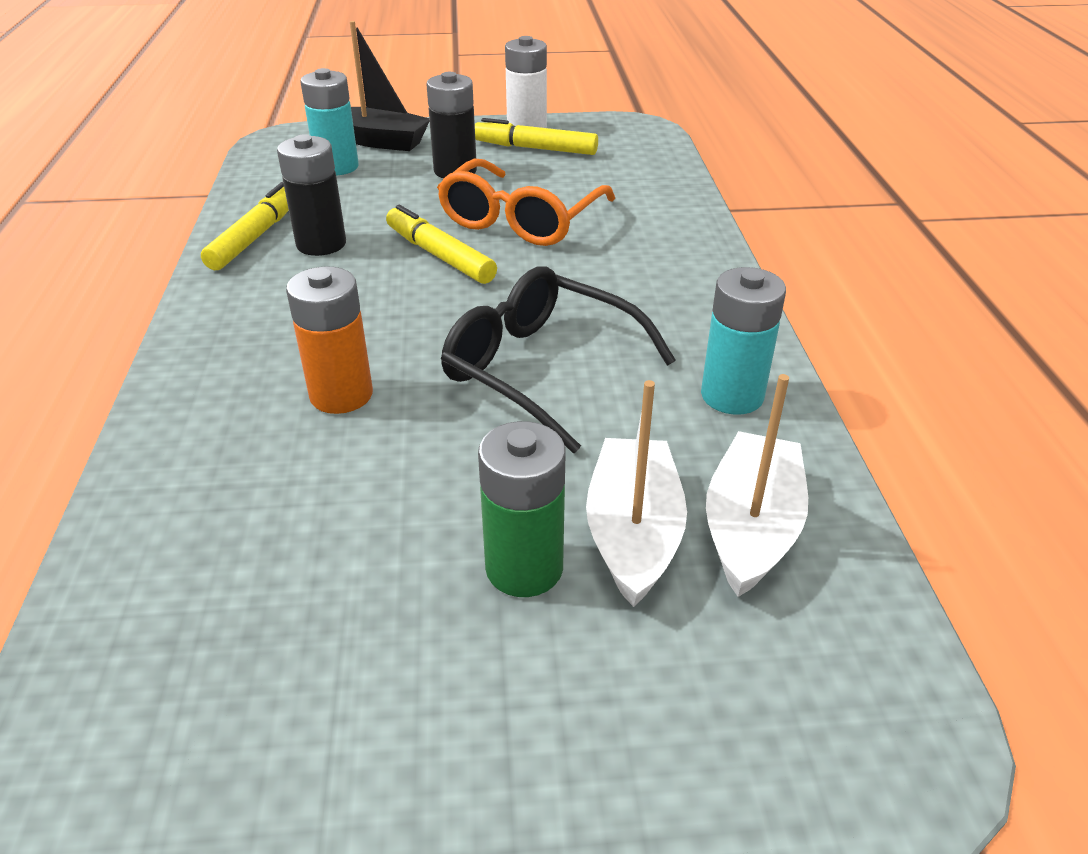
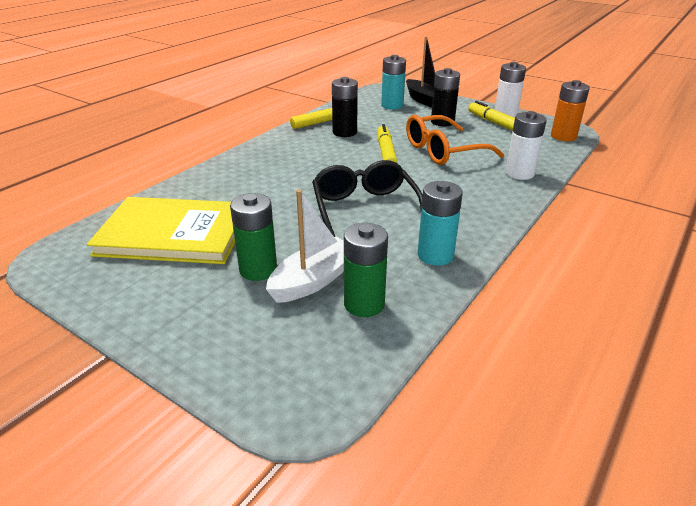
camera: 40 degrees right, 5 degrees down
(269, 592) = (174, 234): none -> yellow book
(341, 395) = (278, 186): orange battery -> orange battery (563, 136)
(664, 217) = (519, 173): none -> white battery
(751, 528) = (364, 304): white boat -> green battery

